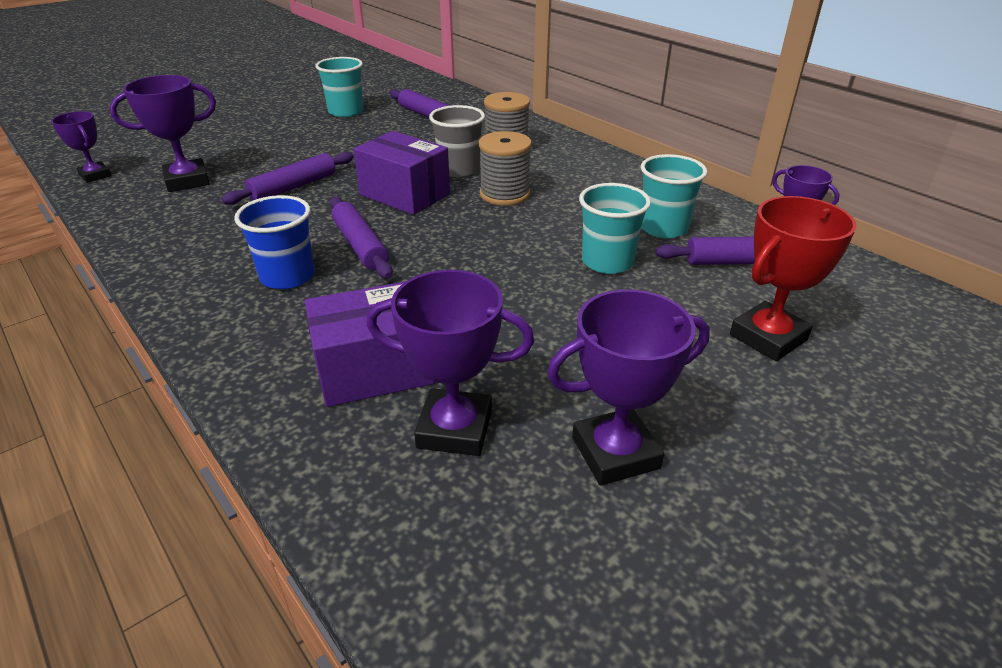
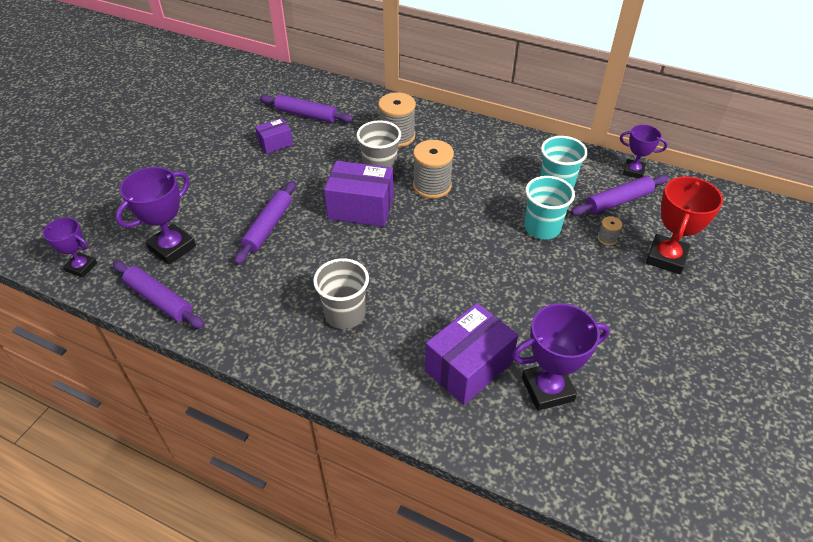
camera: 25 degrees left, 10 degrees up
(287, 276) = (345, 314): blue cup -> grey cup
(346, 112) = (233, 128): turquoise cup -> none
(360, 245) = (371, 268): purple rolling pin -> purple rolling pin (159, 299)
(373, 129) = (275, 143): none -> purple box
(615, 453) = (639, 369): purple trophy -> none
(691, 294) = (607, 238): none -> grey spool

